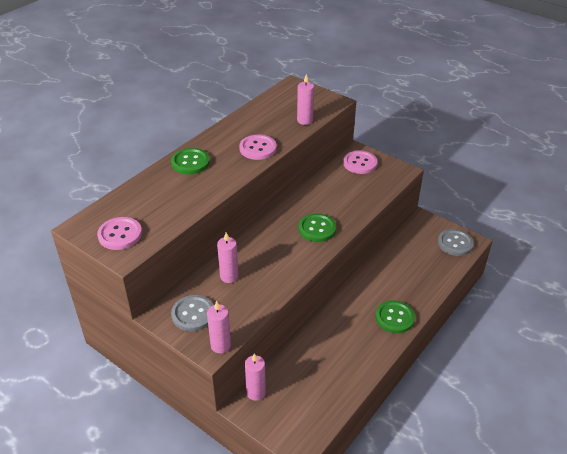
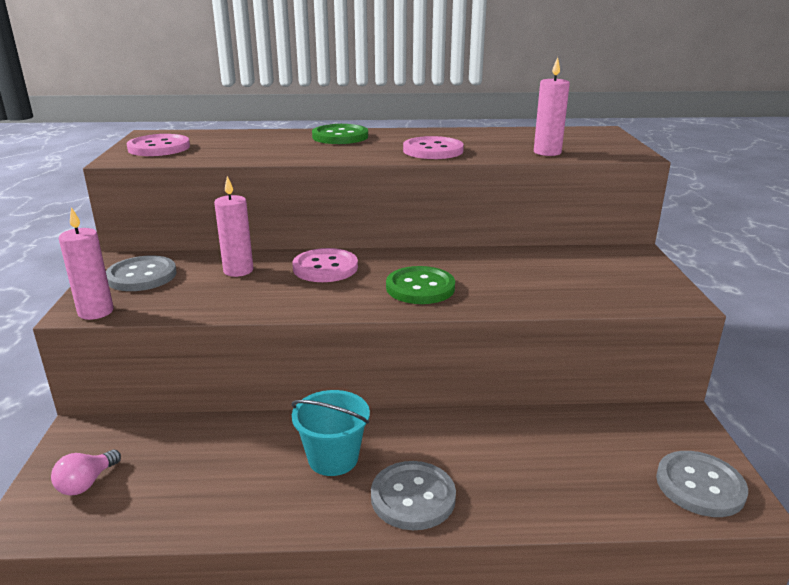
camera: 50 degrees right, 15 degrees down
(256, 392) = (115, 430): pink candle -> none
(290, 416) = (86, 483): none -> pink light bulb
(350, 328) = (333, 458): none -> turquoise bucket
(360, 163) = (617, 264): pink button -> pink button (325, 268)
(394, 318) = (413, 497): green button -> grey button

